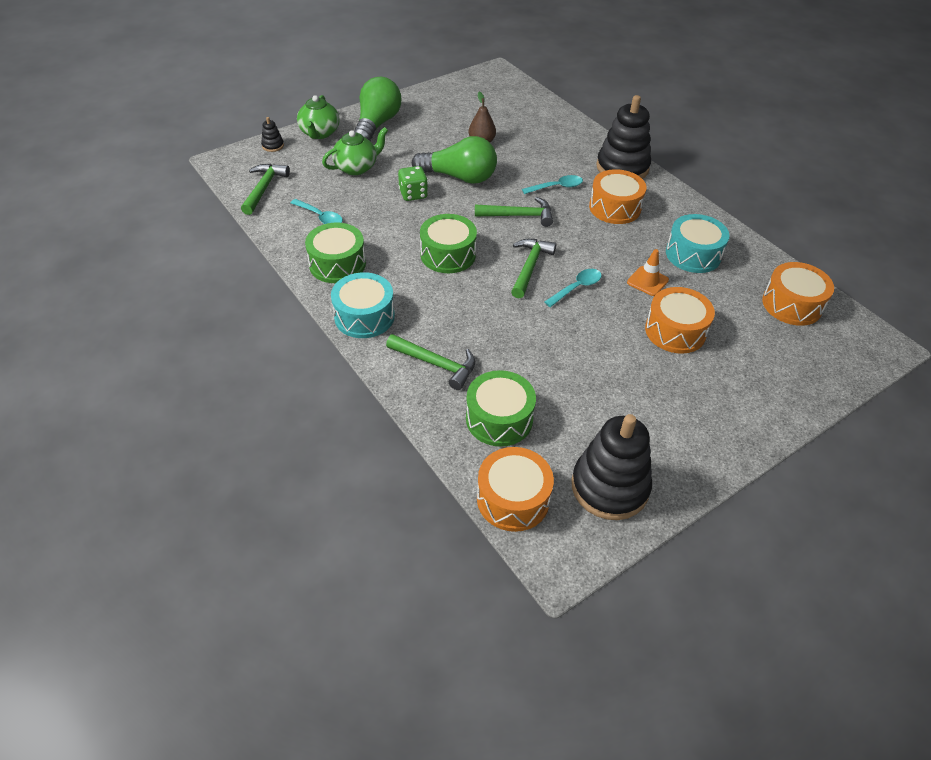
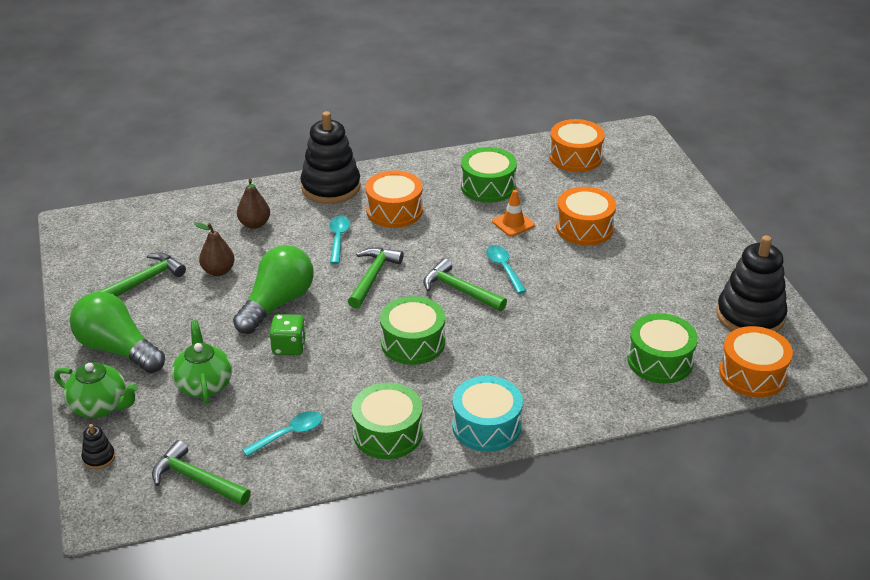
camera: 70 degrees left, 10 degrees down
(436, 364) = (577, 386): green hammer -> green hammer (145, 280)
(547, 143) = (254, 224): none -> brown pear
(693, 254) = (488, 186): turquoise drum -> green drum

